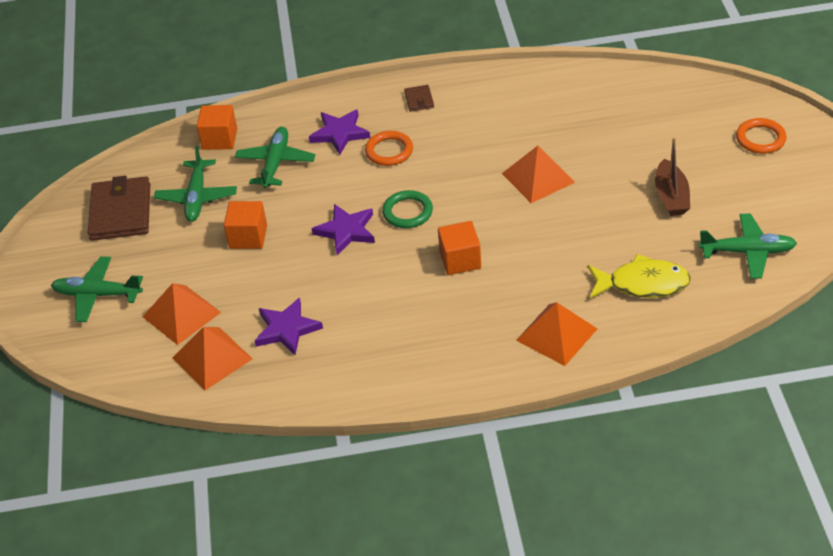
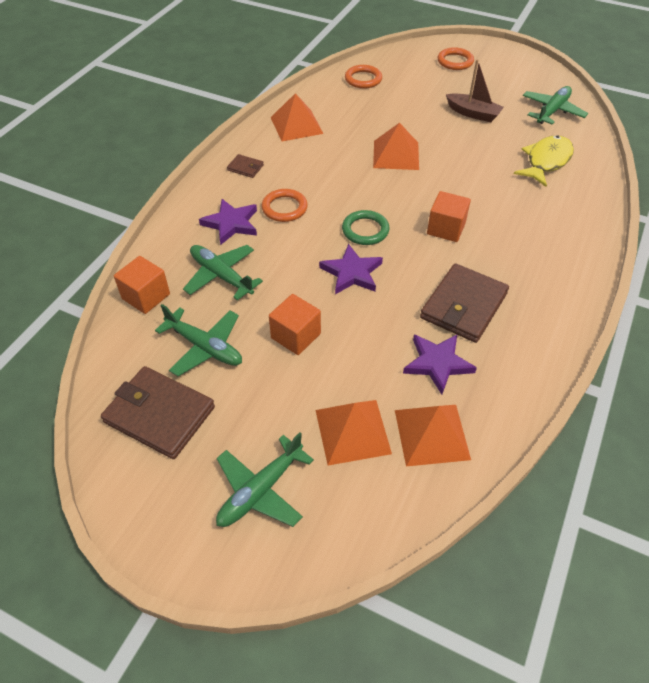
camera: 60 degrees left, 5 degrees up
(368, 315) = (463, 306): none -> brown wallet
(556, 334) = (565, 219): orange pyramid -> orange pyramid (296, 125)
(643, 94) = (363, 79): none -> orange ring

